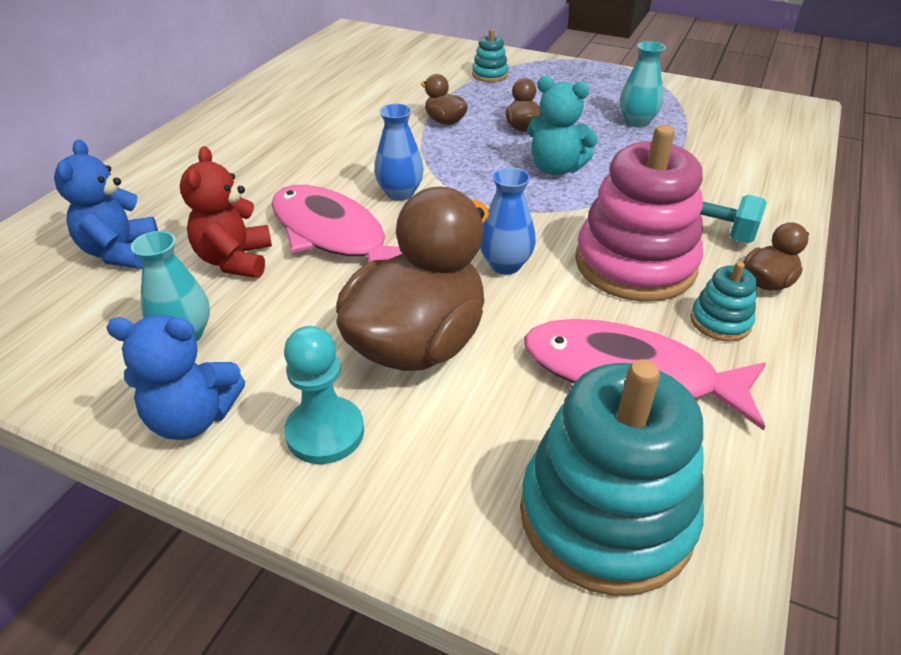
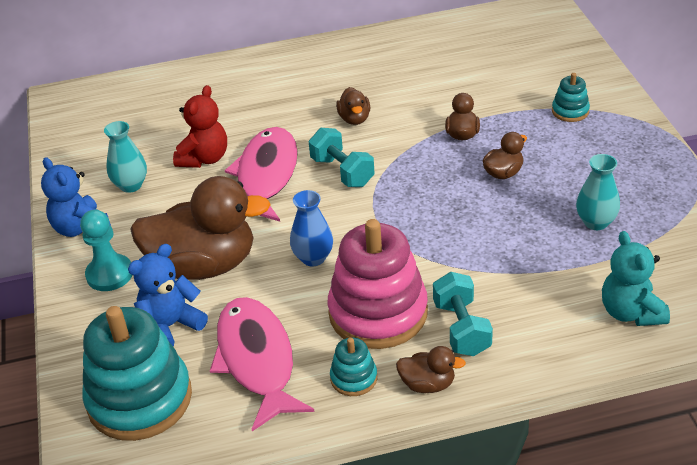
camera: 55 degrees right, 0 degrees up
(120, 252) = (169, 118): blue teddy bear -> blue teddy bear (170, 326)
(235, 260) = (204, 158): red teddy bear -> red teddy bear turned 150 degrees clockwise
(334, 154) = (354, 119): none -> brown duck
(400, 193) = (342, 172): blue vase -> turquoise dumbbell
(556, 168) = (462, 219): turquoise teddy bear -> turquoise teddy bear (631, 312)

